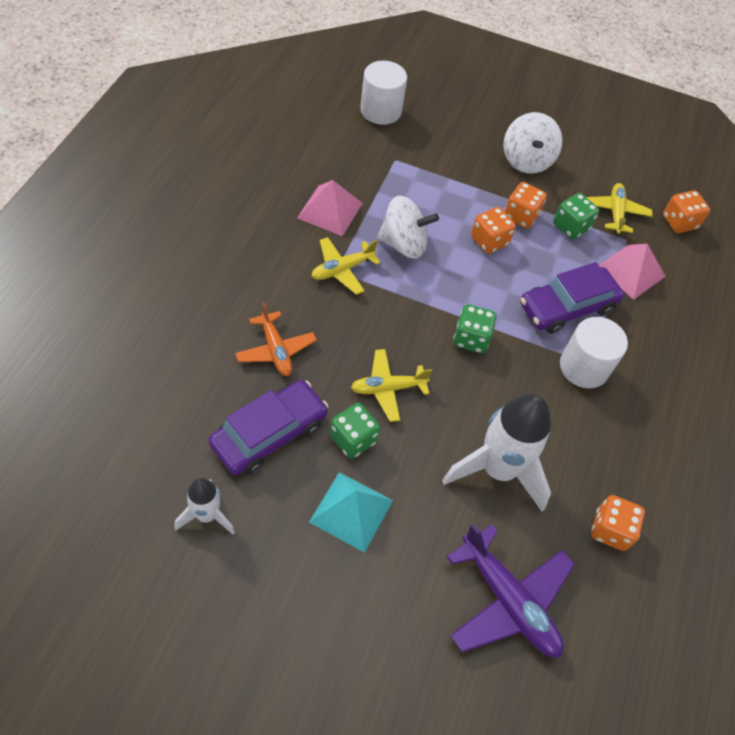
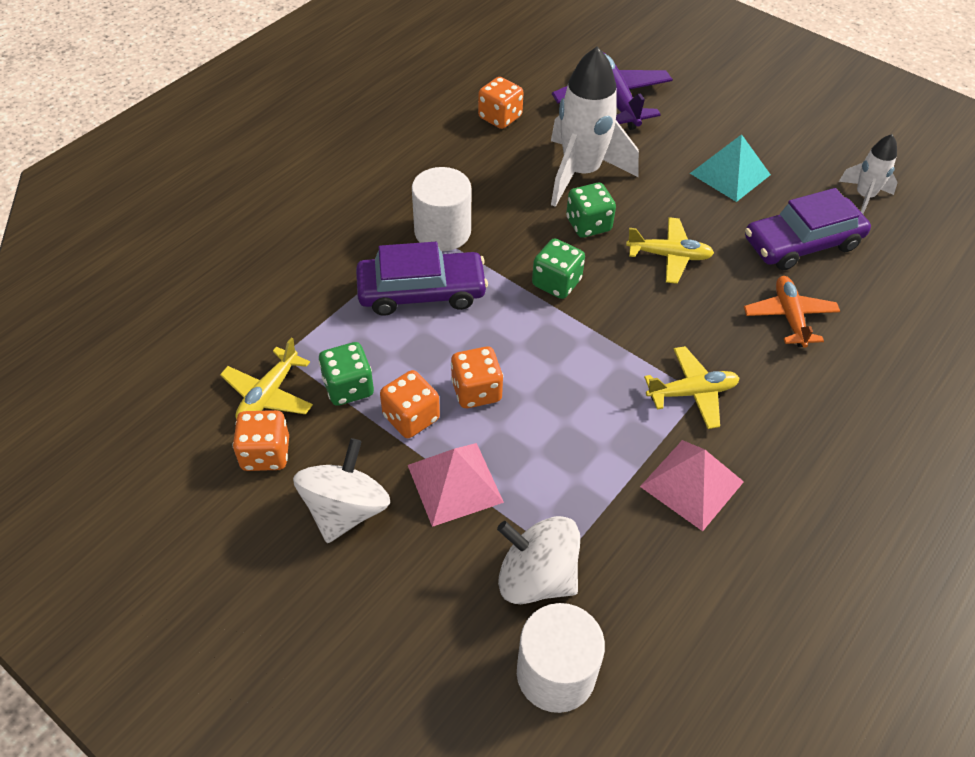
camera: 155 degrees left, 5 degrees down
(353, 439) = (717, 222): green dice -> green dice (588, 225)
(403, 244) = (598, 411): white spinning top -> white spinning top (536, 577)
(630, 271) = (310, 314): pink pyramid -> pink pyramid (455, 483)
(679, 222) = (188, 362): orange dice -> orange dice (266, 454)

